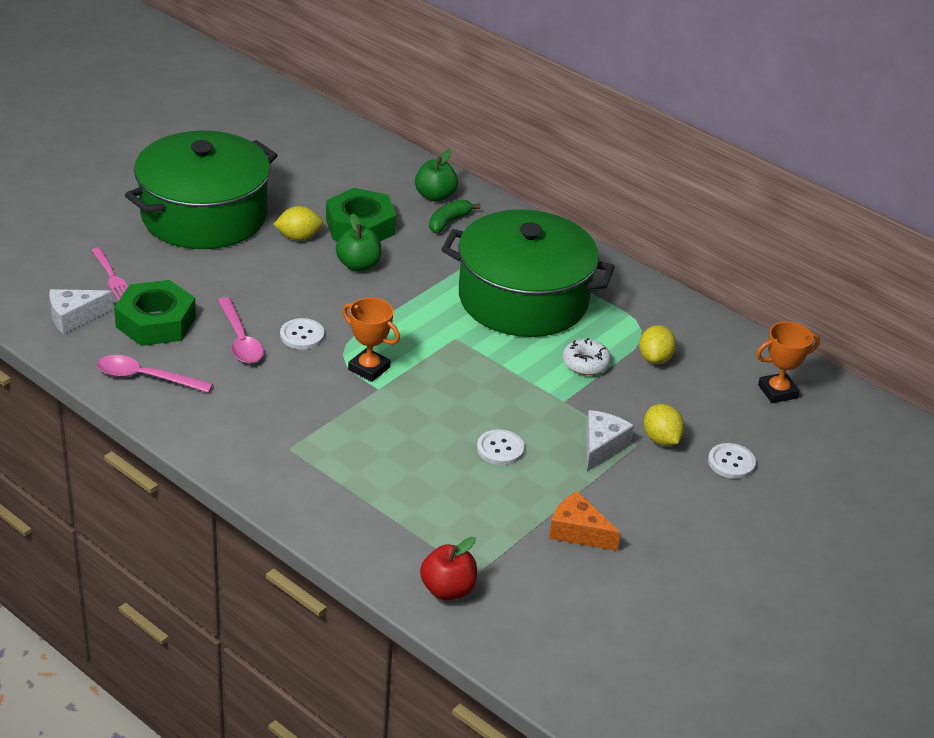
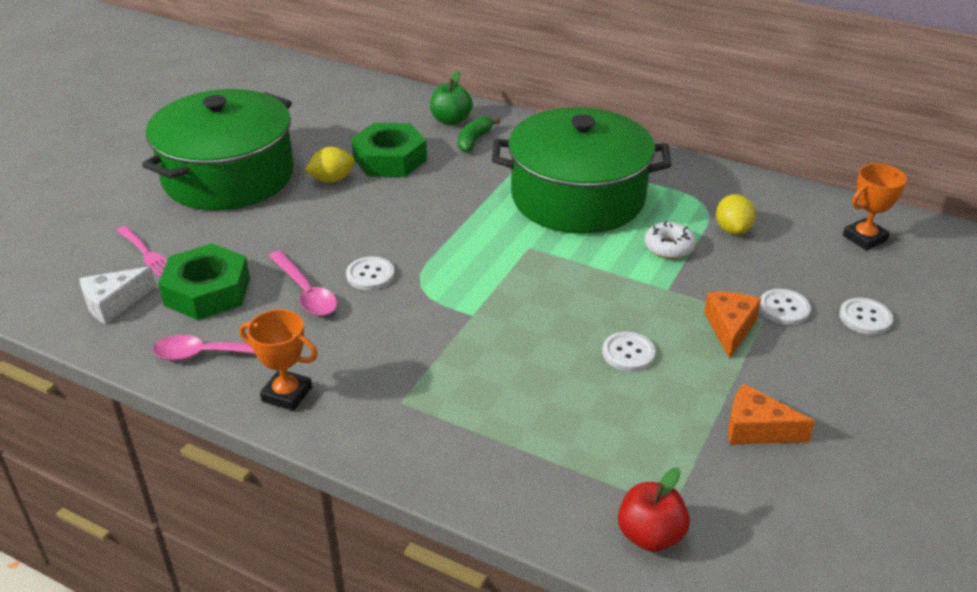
camera: 10 degrees left, 0 degrees up
(358, 265) = (402, 195): green apple -> none
(369, 368) = (454, 295): orange trophy -> orange trophy (287, 394)
(602, 446) = (730, 328): white cheese -> orange cheese
(661, 439) = (784, 308): yellow lemon -> white button

